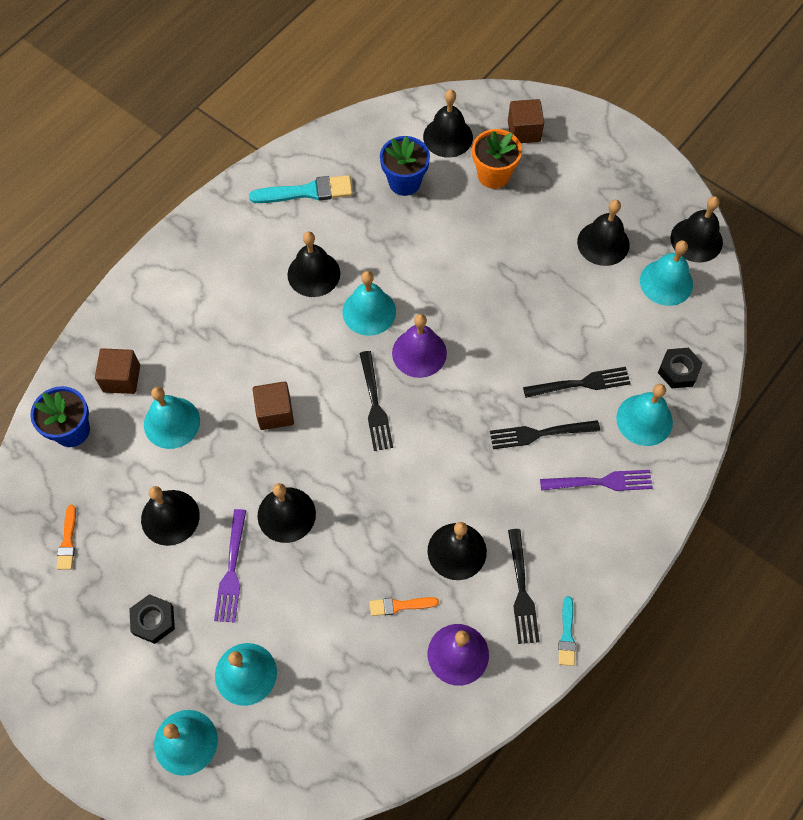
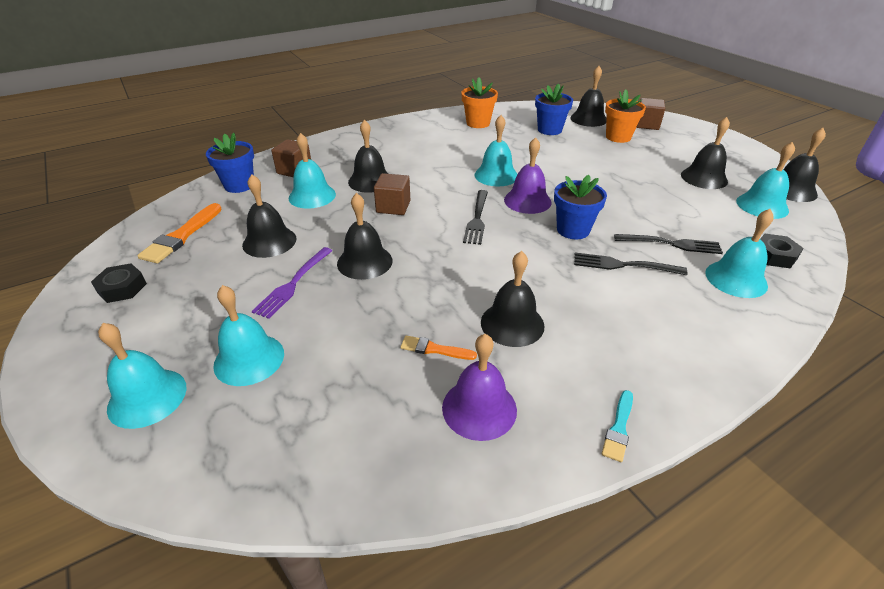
camera: 20 degrees right, 25 degrees down
(68, 541) = (181, 236): orange brush -> orange brush, size x1.77
(153, 620) = (201, 298): black nut -> black nut (122, 288)
(307, 192) = (478, 123): turquoise brush -> orange flower pot
(313, 274) = (463, 153): black bell -> black bell (370, 181)
(480, 391) = (573, 230): none -> blue flower pot
(521, 591) = (573, 372): black fork -> none
(601, 482) = (682, 310): purple fork -> none

